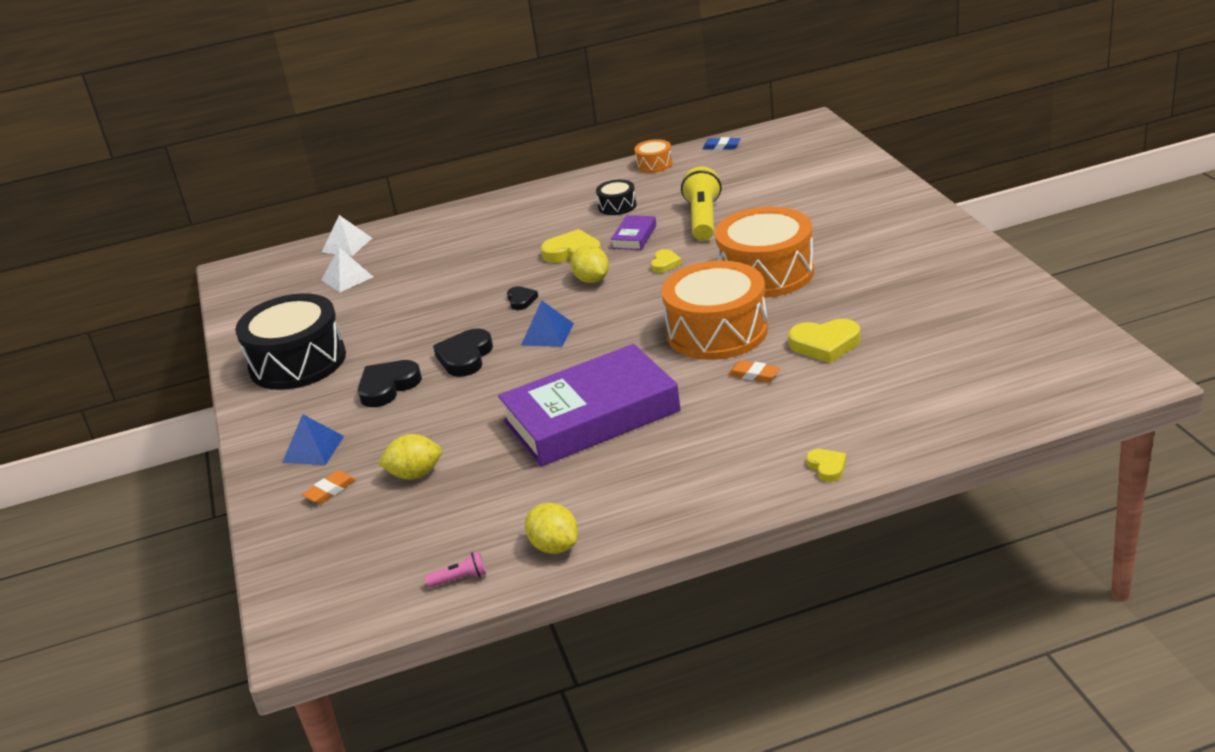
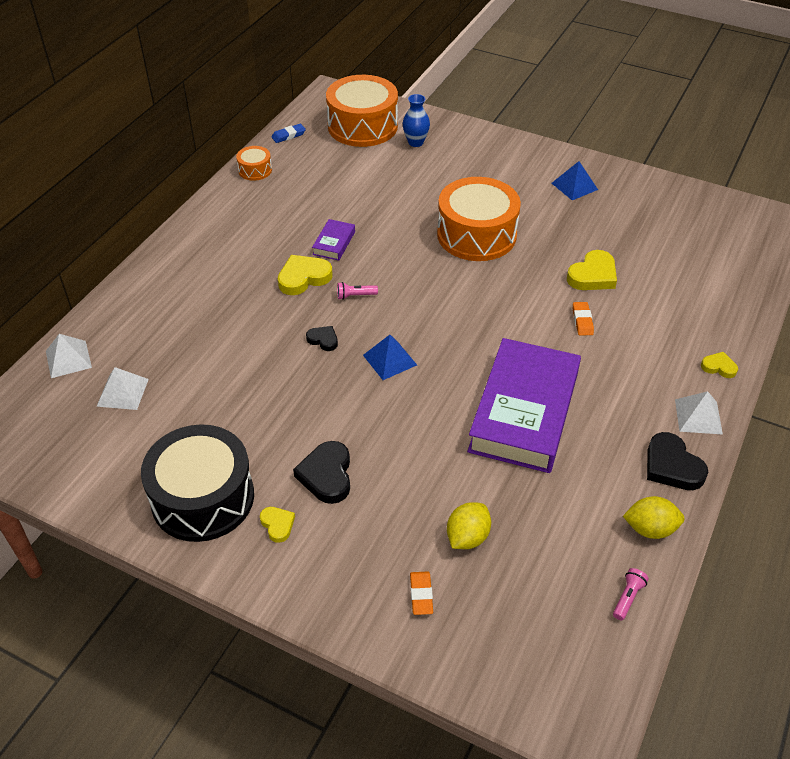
camera: 50 degrees left, 15 degrees up
(313, 449) = (348, 569): blue pyramid -> blue pyramid (574, 186)
(465, 357) = (352, 413): black heart -> black heart (672, 466)
(592, 280) = (355, 296): yellow lemon -> pink flashlight
(617, 206) = (279, 220): black drum -> none
(634, 237) = (334, 243): purple book -> purple book turned 45 degrees clockwise
(665, 263) = (392, 257): yellow heart -> yellow heart (277, 525)
(703, 219) = (366, 206): yellow flashlight -> none
(717, 332) = (511, 298): orange drum -> orange drum (362, 126)
(738, 493) = (698, 416): none -> white pyramid
(754, 374) = (582, 321): orange eraser -> orange eraser turned 75 degrees counterclockwise
(827, 183) = (415, 142): none -> blue vase

